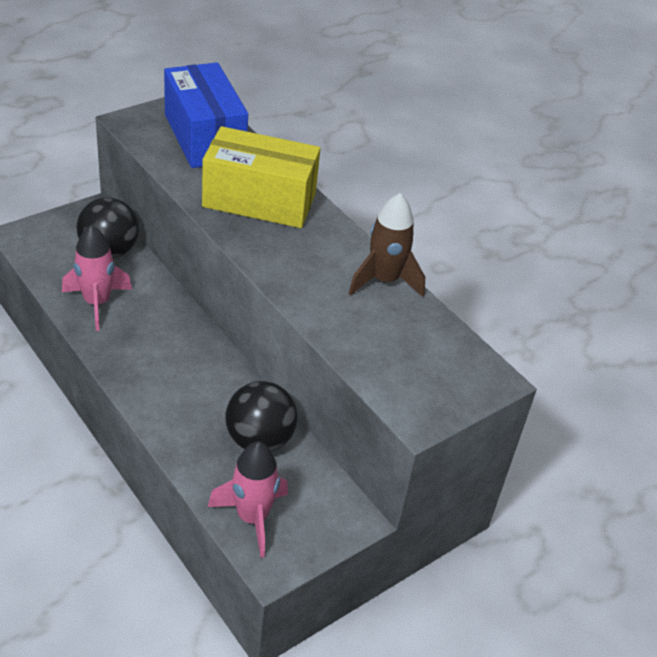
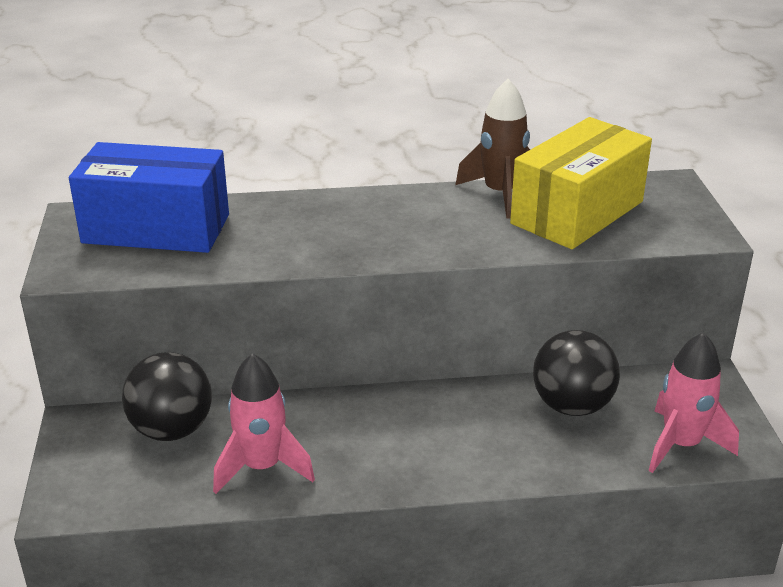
camera: 55 degrees left, 10 degrees down
(259, 200) = (310, 226): yellow box -> yellow box (577, 212)

